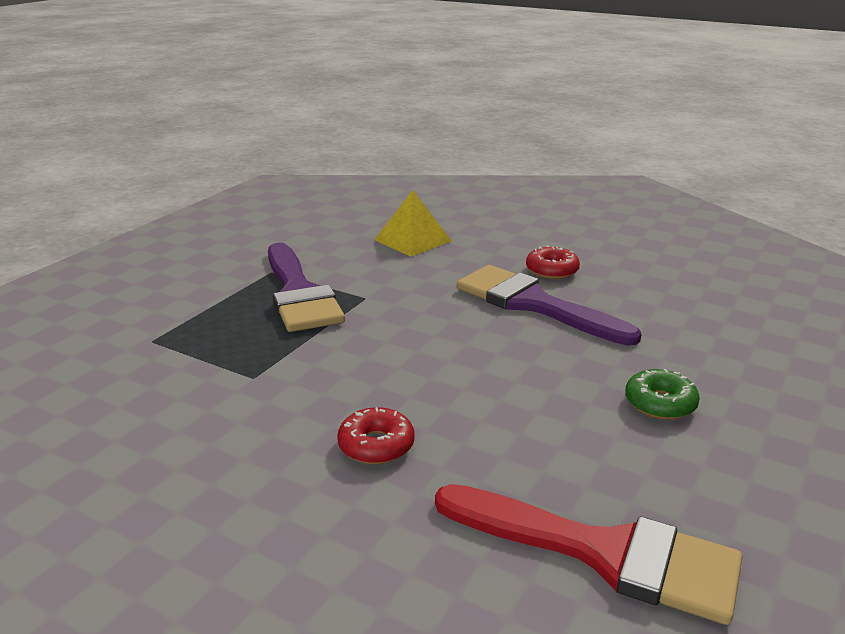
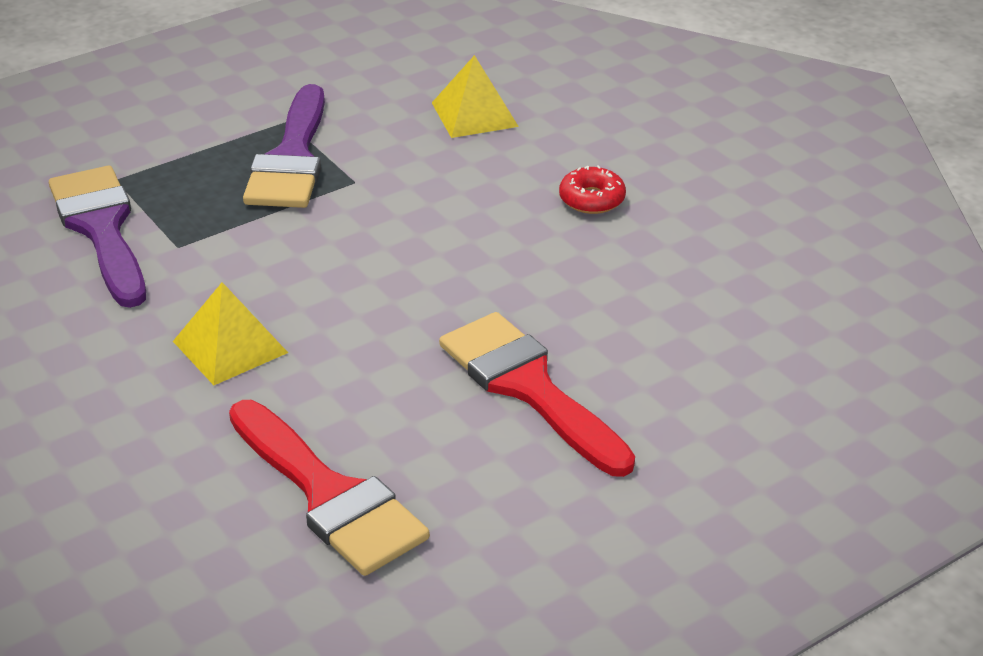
camera: 25 degrees right, 10 degrees up
(376, 445) = (230, 347): red donut -> yellow pyramid
(534, 304) = (524, 238): purple brush -> purple brush (101, 229)
(660, 403) = (528, 387): green donut -> red brush

